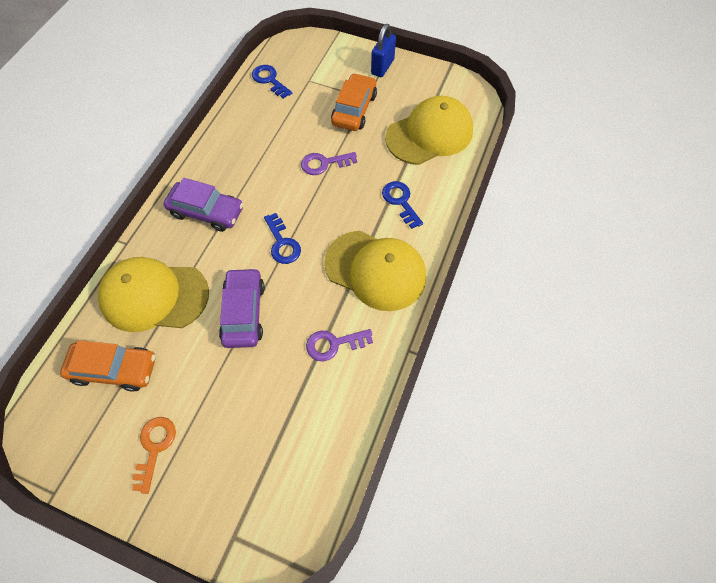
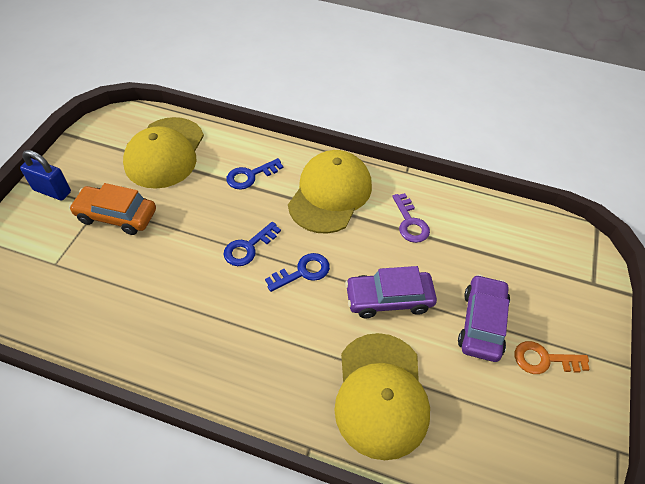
camera: 95 degrees left, 10 degrees down
(114, 369) = (475, 419): orange car -> none
(207, 211) = (260, 355): purple car -> purple car (482, 323)
(269, 80) = (43, 308): blue key -> blue key (248, 247)
(324, 163) = (195, 240): purple key -> none
(429, 134) = (165, 153): yellow cap -> yellow cap turned 135 degrees counterclockwise

